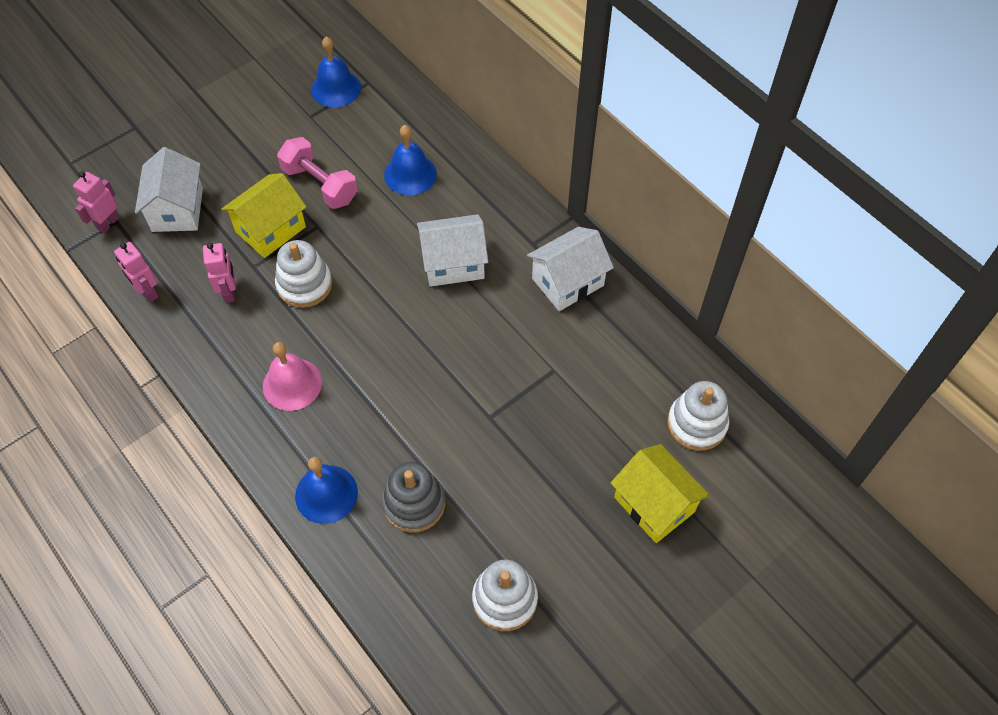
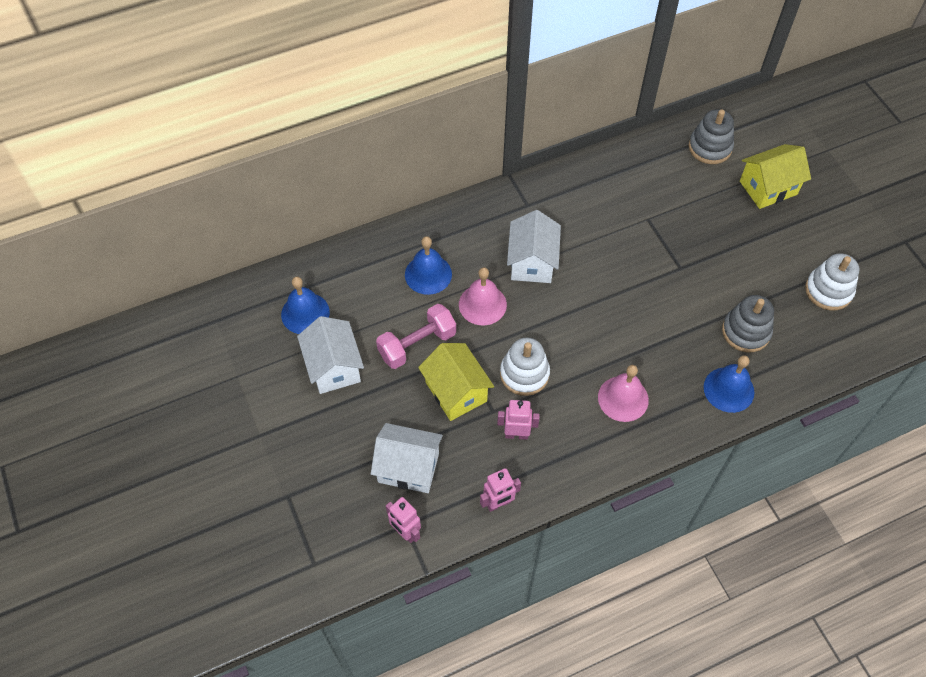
camera: 75 degrees left, 0 degrees up
(384, 229) = (482, 304): none -> pink bell
(567, 282) = (570, 191): white house -> white house (333, 367)
(697, 424) = (710, 147): white stacking toy -> grey stacking toy

